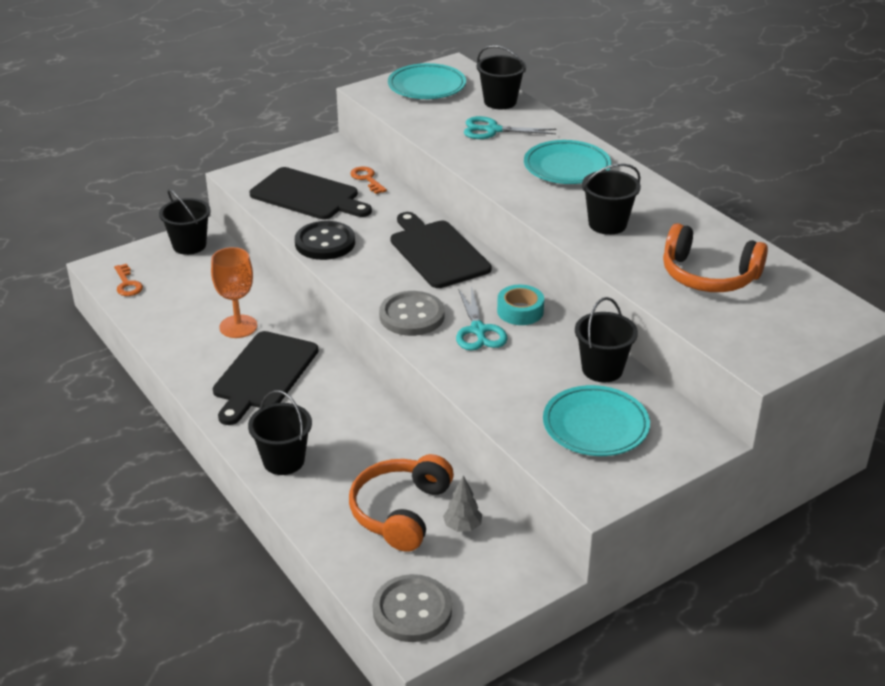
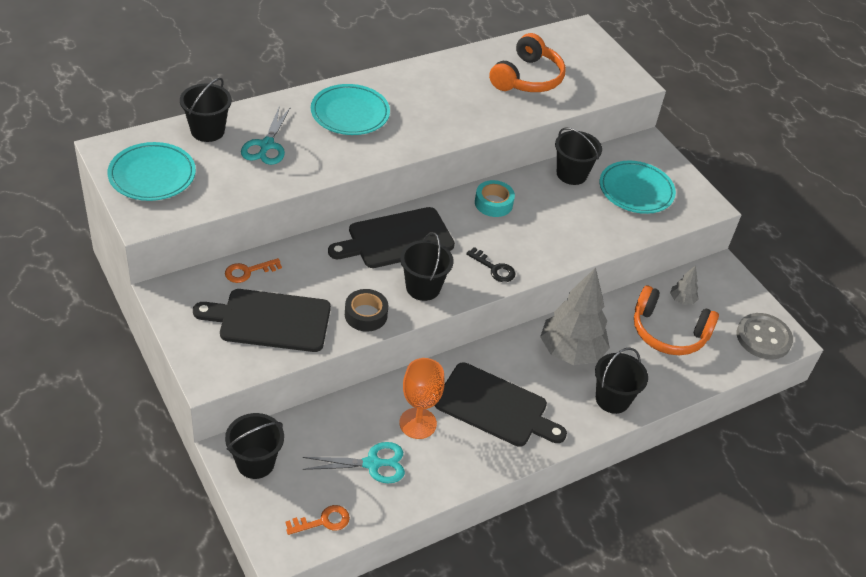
camera: 90 degrees left, 10 degrees up
(308, 195) = (270, 320): black cutting board -> black cutting board turned 120 degrees counterclockwise
(325, 243) = (366, 315): black button -> black tape
(350, 427) = (570, 352): none -> grey tree
(412, 316) = (494, 268): grey button -> black key
(478, 330) = (518, 231): turquoise scissors -> turquoise scissors (372, 464)
(607, 224) = (448, 110): black bucket -> black bucket (423, 287)

